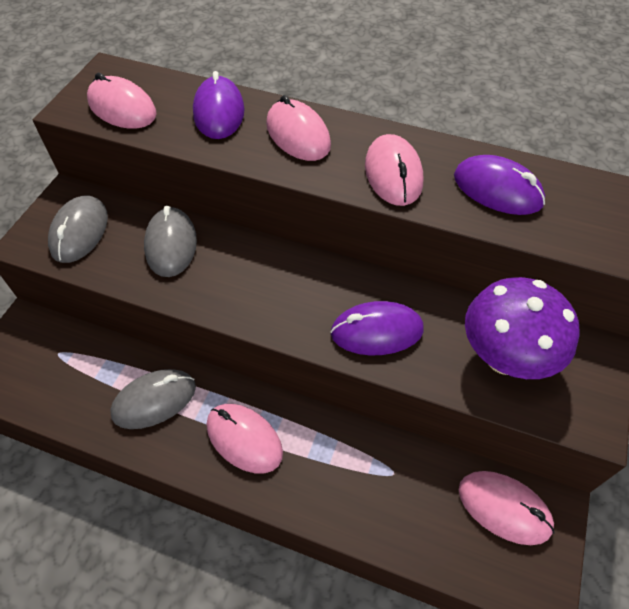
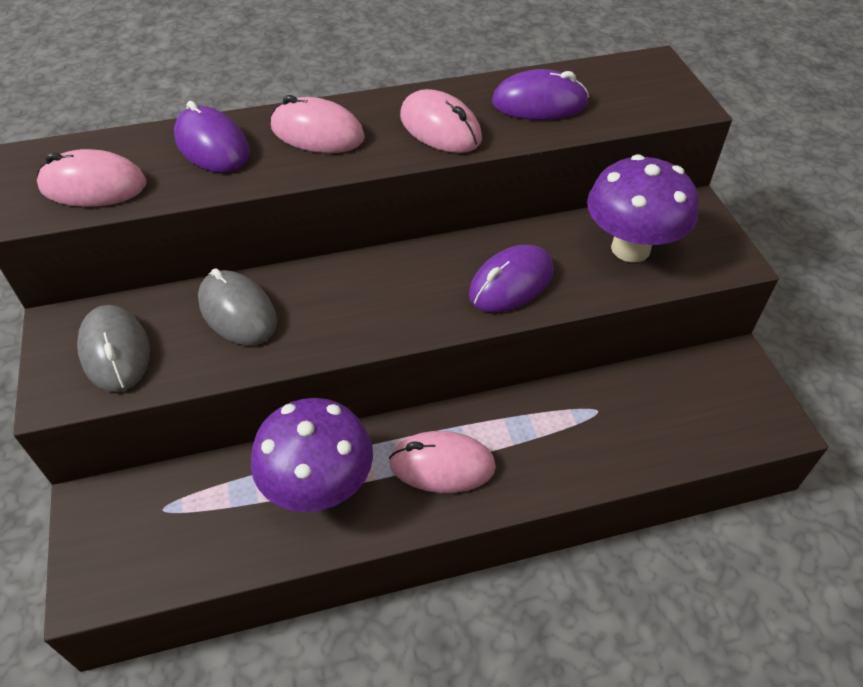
camera: 35 degrees left, 5 degrees down
(154, 400) = (319, 487): grey mouse -> purple mushroom
(504, 508) = (703, 382): pink mouse -> none

